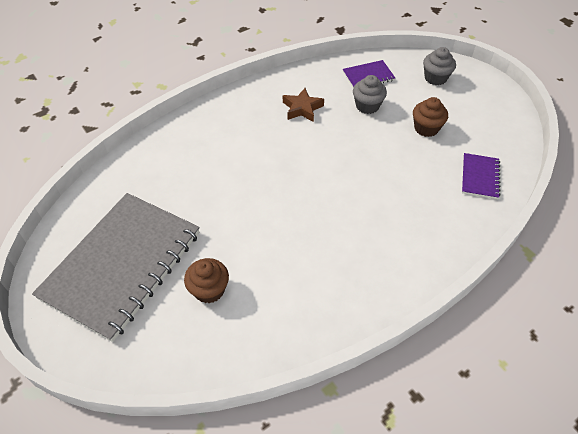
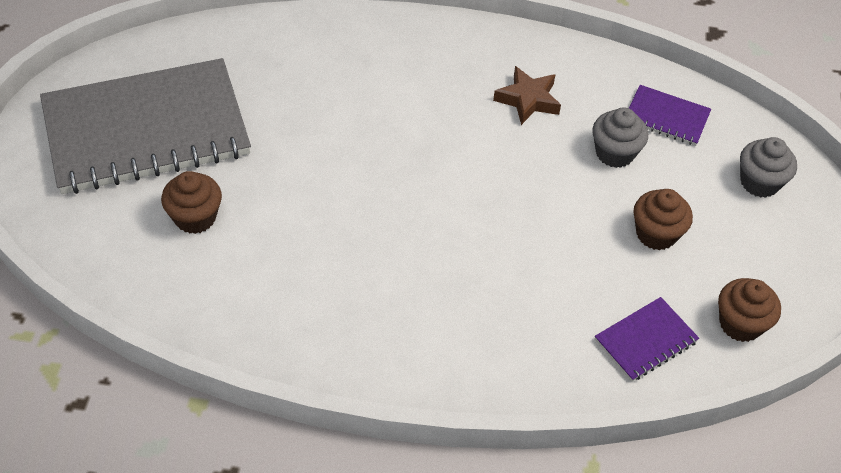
camera: 40 degrees right, 0 degrees up
(502, 141) = (740, 324): none -> brown cupcake

